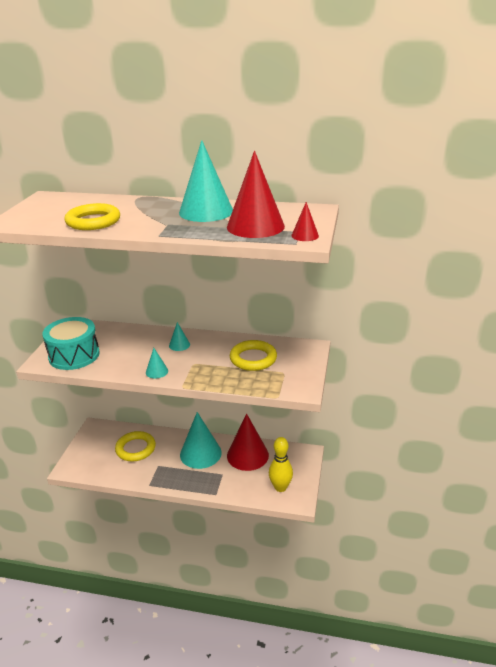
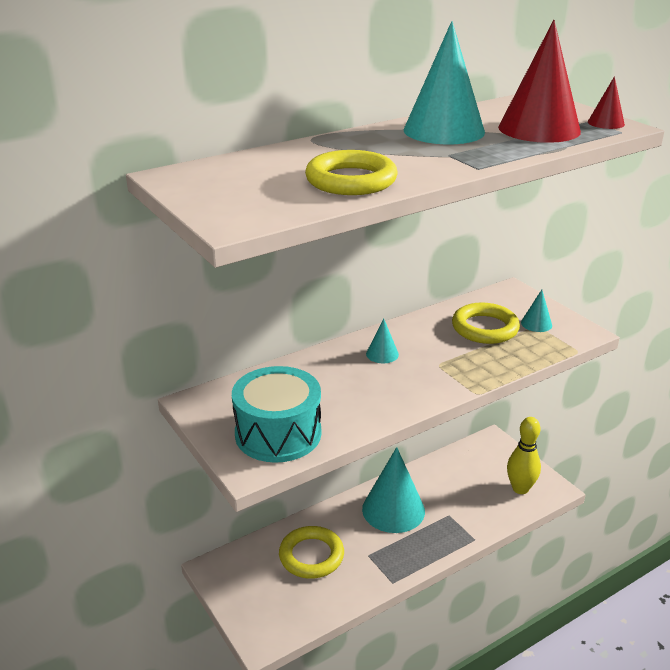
camera: 45 degrees left, 0 degrees up
(157, 371) = (418, 394): turquoise cone -> turquoise cone (536, 324)
(247, 455) = (443, 479): red cone -> none

